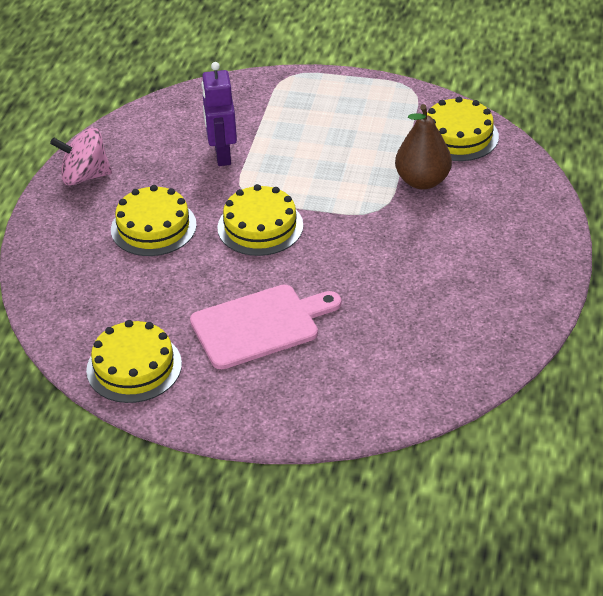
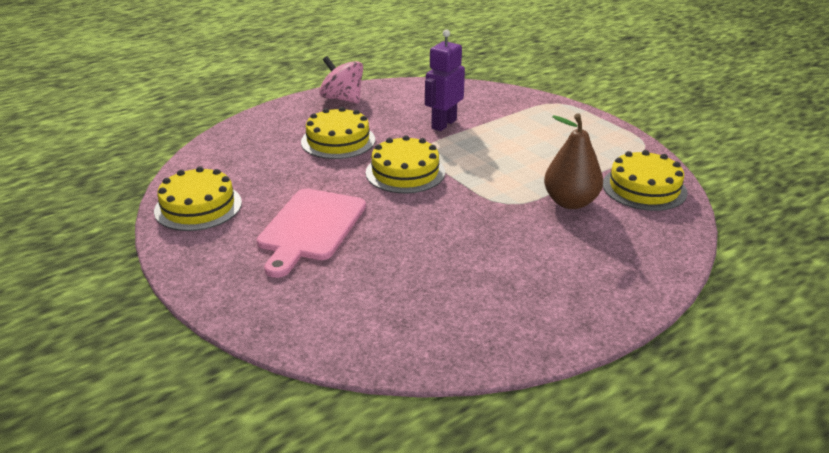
camera: 40 degrees right, 10 degrees down
(260, 325) = (310, 227): pink cutting board -> pink cutting board turned 90 degrees clockwise

